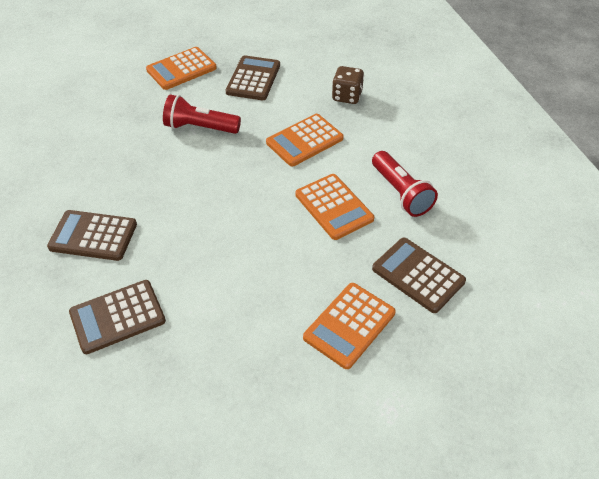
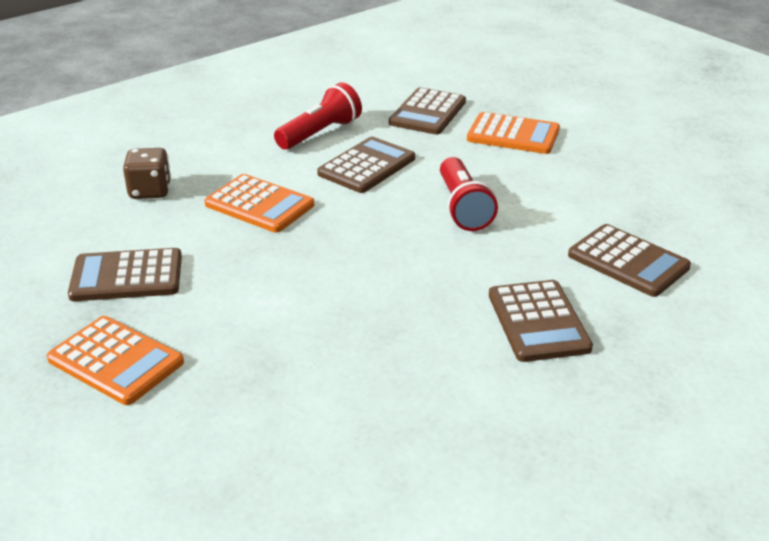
camera: 110 degrees left, 15 degrees down
(200, 127) = (270, 295): red flashlight -> red flashlight (463, 208)
(334, 207) = (367, 166): orange calculator -> brown calculator

